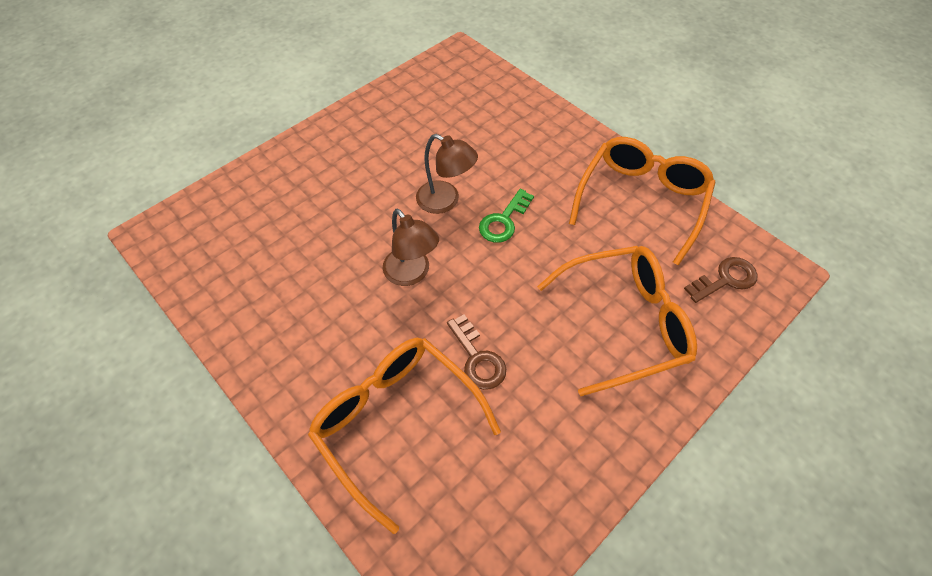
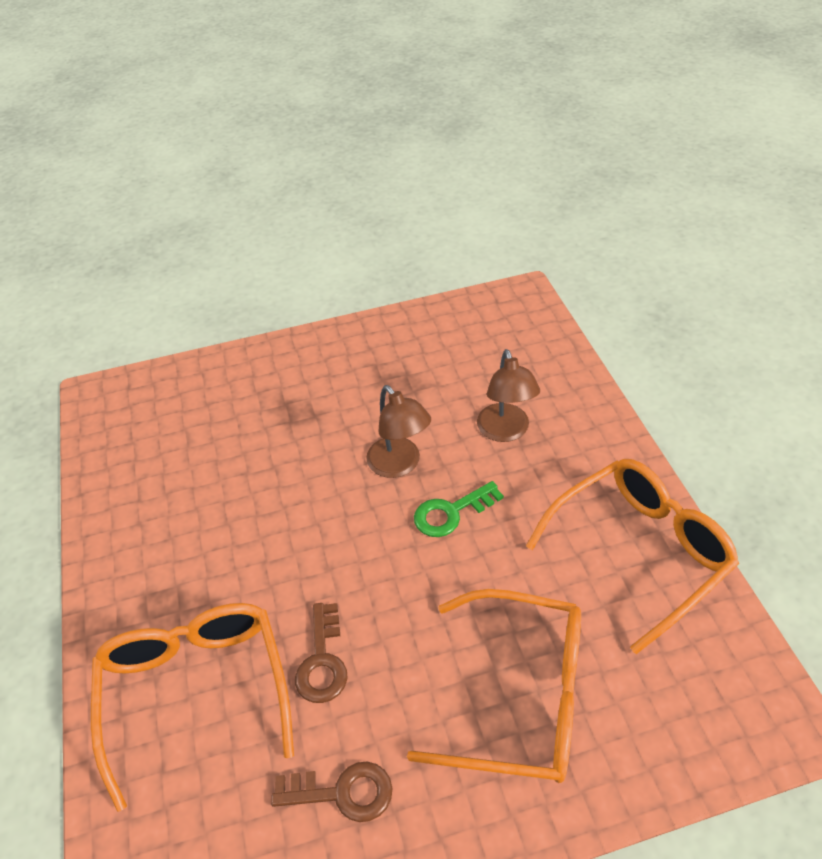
camera: 30 degrees right, 10 degrees down
(412, 274) = (312, 534): brown lamp -> brown lamp (505, 431)
(725, 279) = (693, 700): brown key -> brown key (343, 792)

